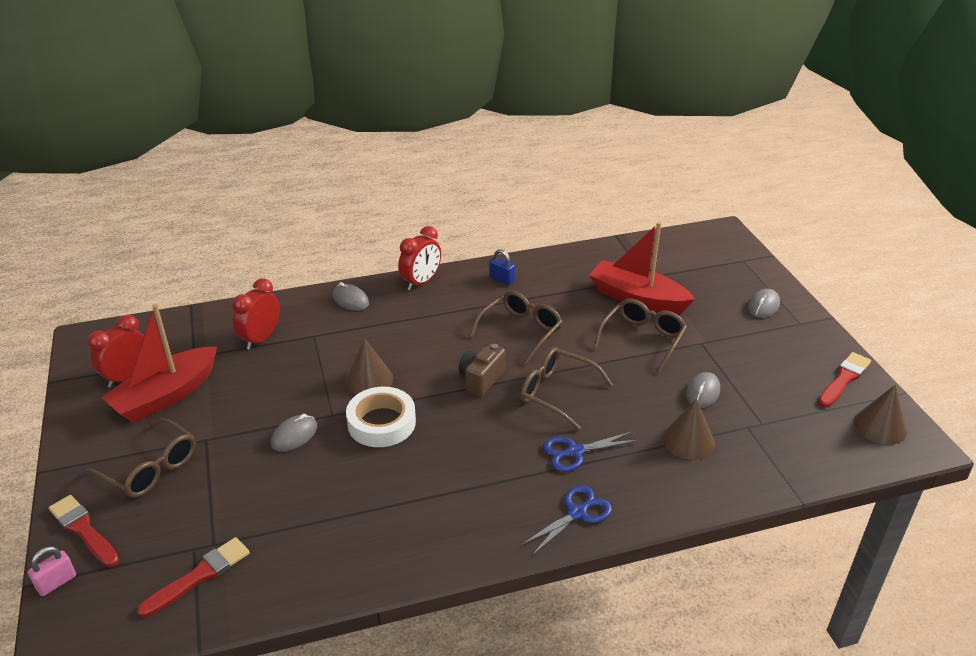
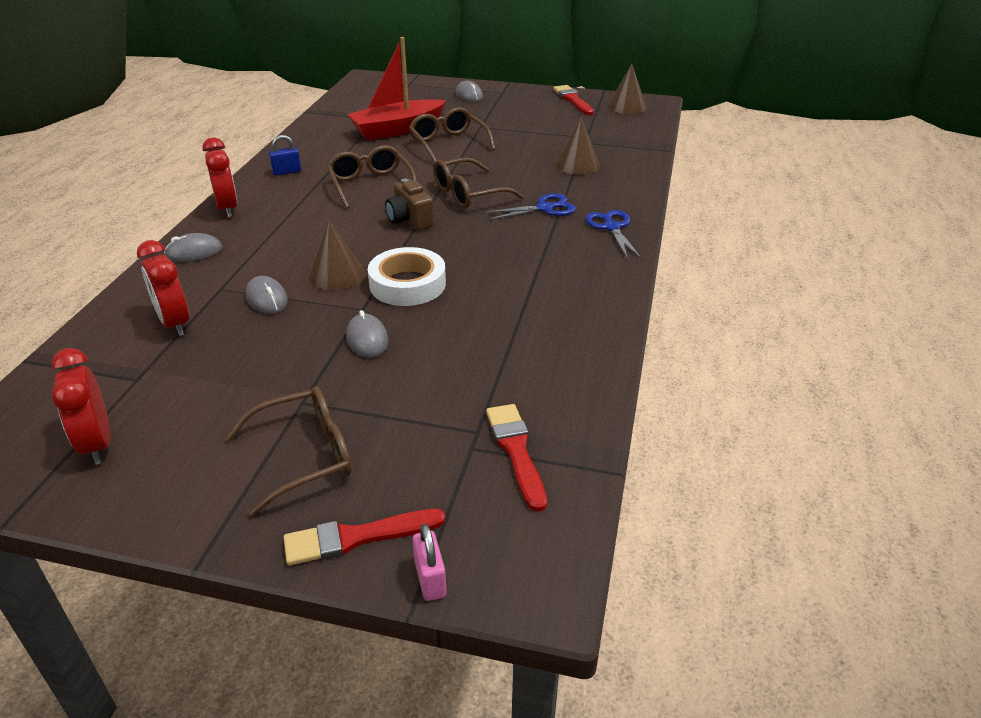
camera: 60 degrees left, 0 degrees up
(166, 395) = (182, 417): red boat -> none
(574, 452) = (545, 208): blue scissors -> blue scissors turned 120 degrees counterclockwise
(703, 392) = (534, 144): grey mouse -> grey mouse (267, 299)

